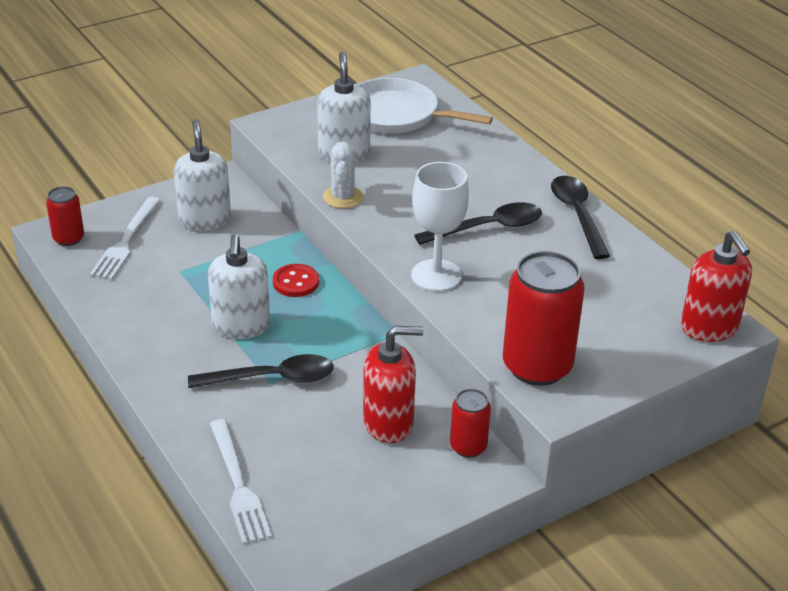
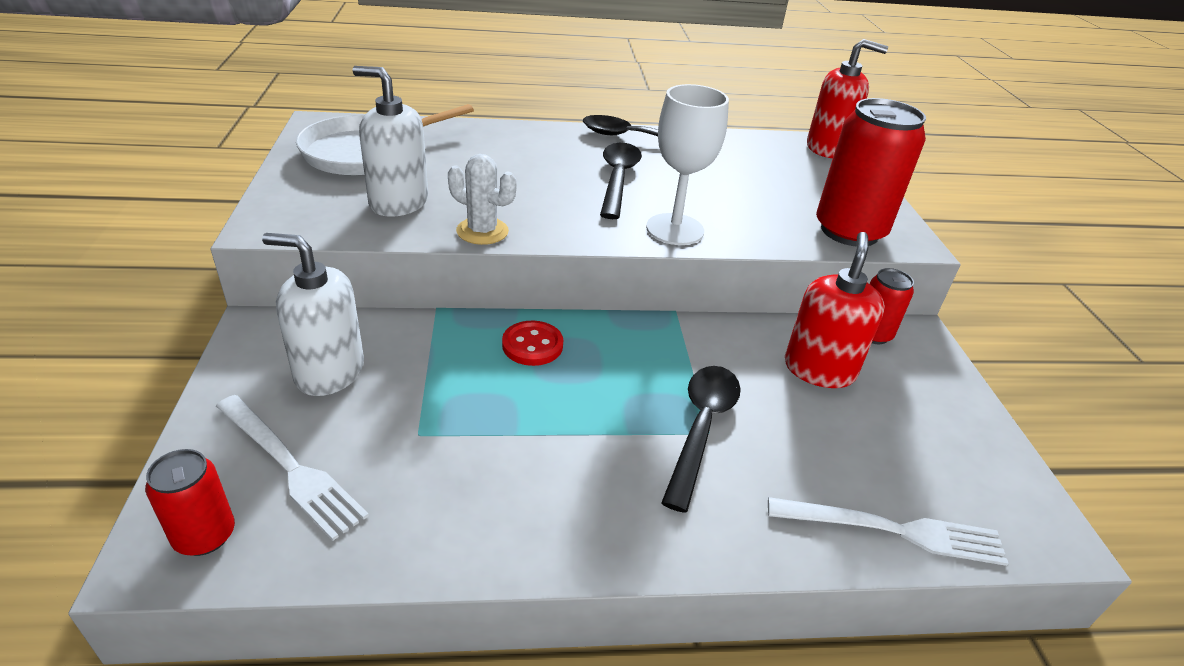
camera: 65 degrees left, 0 degrees up
(241, 326) = (582, 418): white soap dispenser -> none

